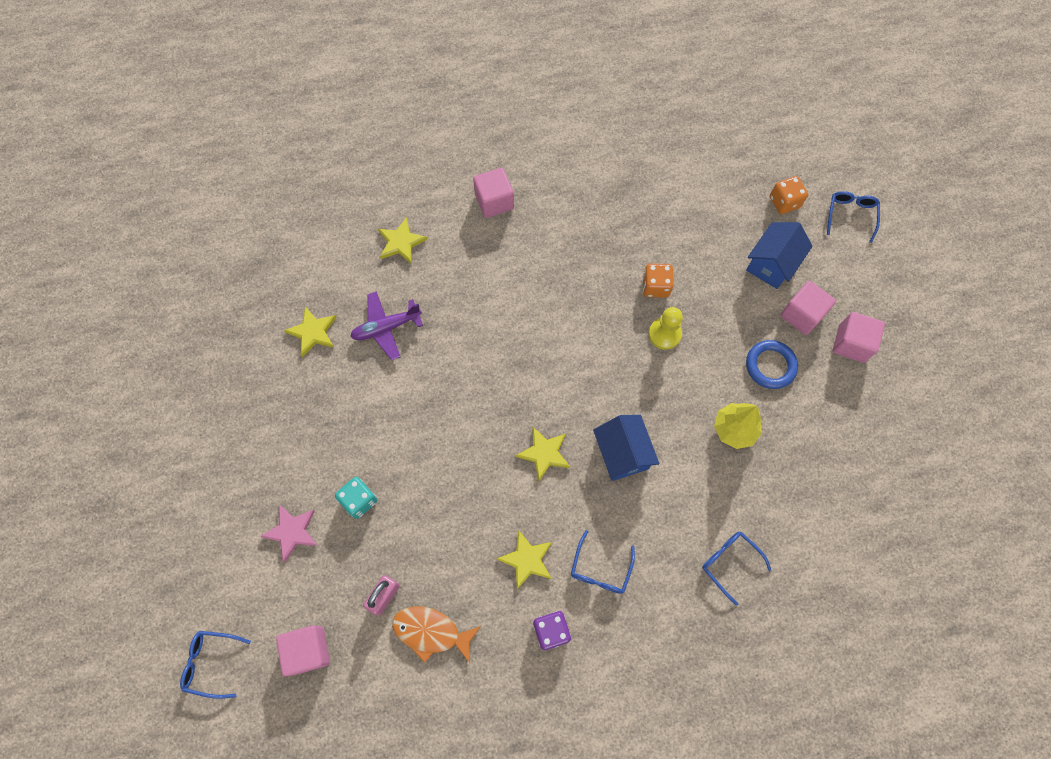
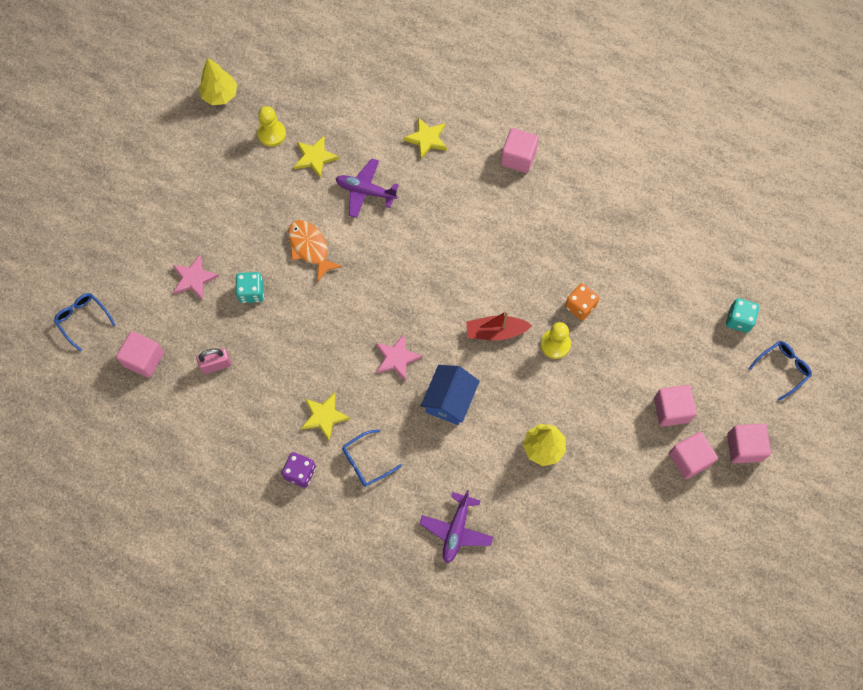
camera: 40 degrees right, 0 degrees up
(171, 342) = (220, 95): none -> yellow tree
(253, 341) = (272, 134): none -> yellow pawn
(431, 632) = (226, 410): orange fish -> orange fish (310, 248)
(544, 453) = (397, 358): yellow star -> pink star
(607, 362) = (495, 331): none -> red boat
(729, 563) = (456, 530): blue glasses -> purple plane
(770, 366) = (612, 426): blue ring -> none
(771, 264) = (684, 357): blue house -> none
(784, 202) = (739, 320): orange dice -> turquoise dice
(881, 300) = (744, 447): none -> pink cube

